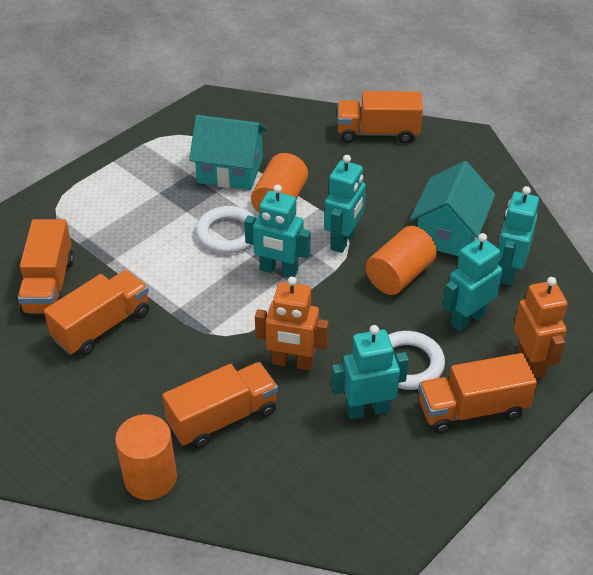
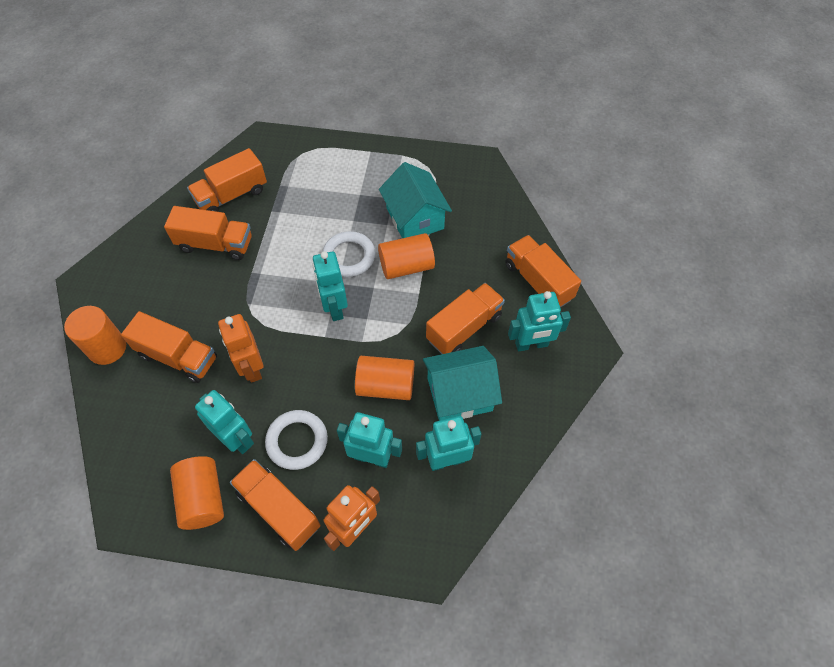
camera: 55 degrees right, 15 degrees up
(343, 240) = (396, 329): turquoise robot -> turquoise robot (531, 344)
(383, 198) = (464, 328): none -> orange truck
(415, 465) = (203, 498): none -> orange cylinder

